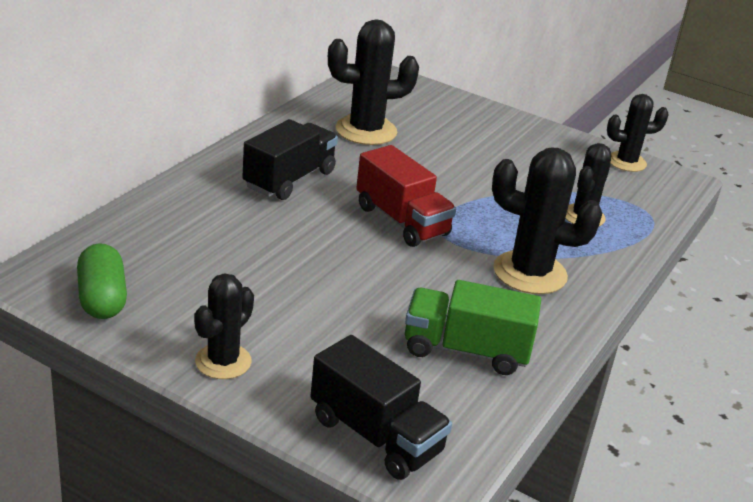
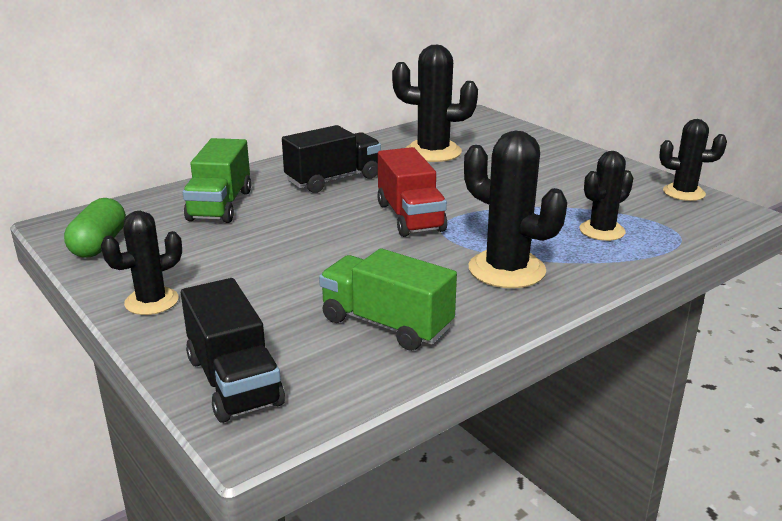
camera: 25 degrees right, 5 degrees down
(194, 228) = (220, 205): none -> green truck

